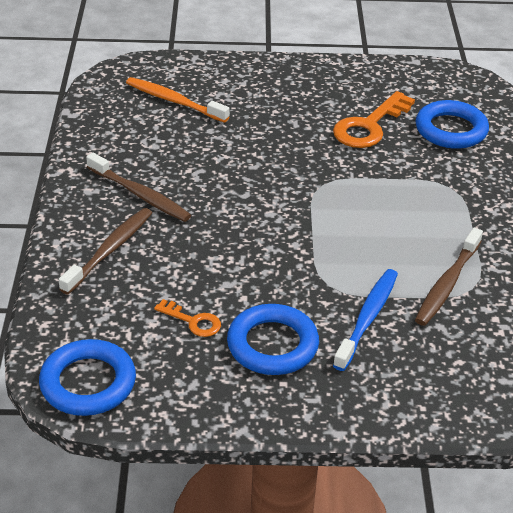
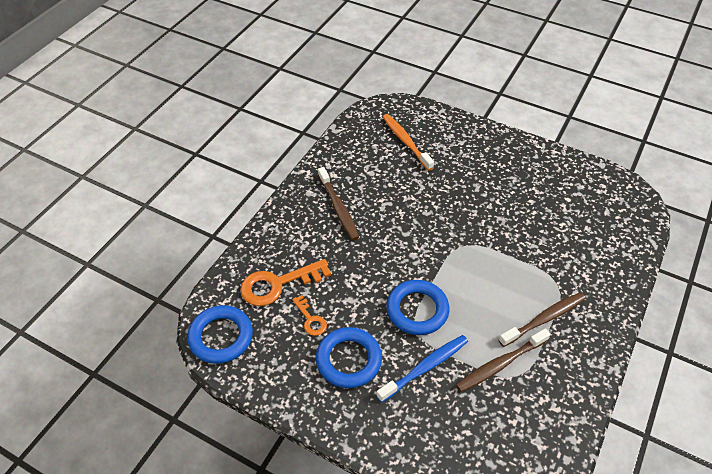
camera: 30 degrees right, 10 degrees up
(109, 250) = (293, 243): brown toothbrush -> brown toothbrush (544, 319)
(369, 126) = (529, 209): orange key -> orange key (278, 284)
(451, 130) = (589, 234): blue ring -> blue ring (417, 310)

